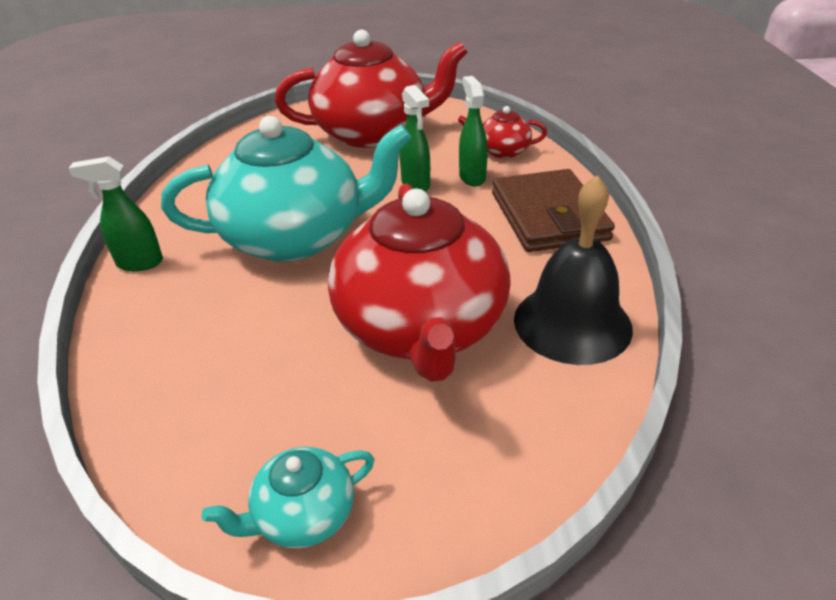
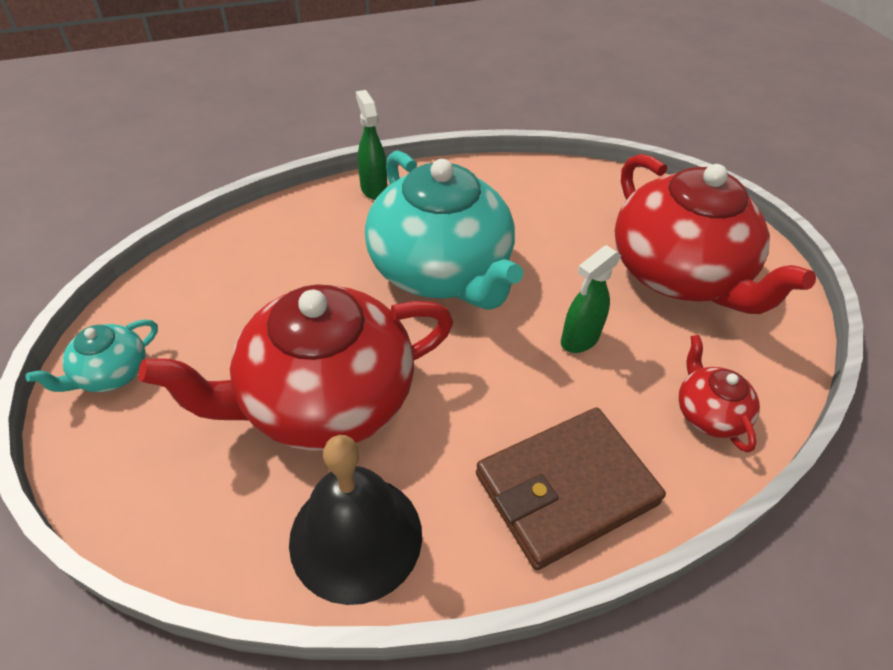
camera: 70 degrees right, 10 degrees up
(303, 515) = (111, 373): turquoise teapot -> turquoise teapot turned 90 degrees counterclockwise
(472, 177) = (622, 391): green spray bottle -> none

